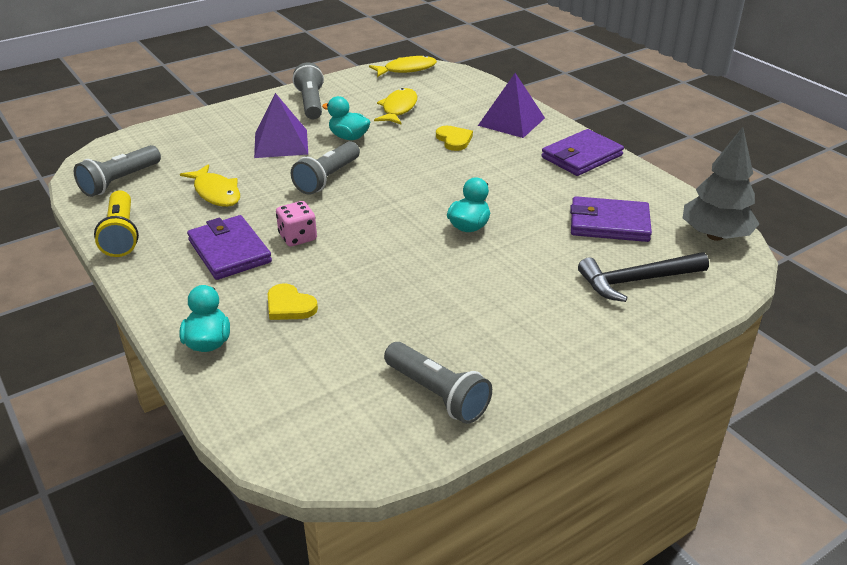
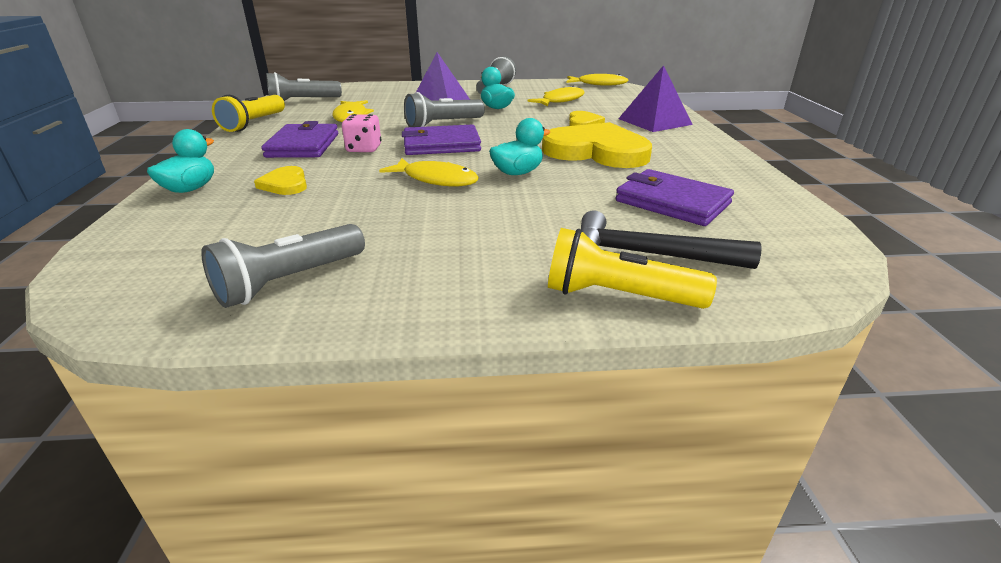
camera: 30 degrees right, 5 degrees down
(413, 256) = (436, 179): none -> yellow fish
(437, 394) = (289, 281): grey flashlight -> grey flashlight turned 60 degrees clockwise
(503, 179) = (596, 151): none -> yellow heart
(581, 156) = (700, 152): purple wallet -> purple wallet (441, 145)
(649, 322) = (617, 296): none -> yellow flashlight
(715, 235) = (806, 242): grey tree -> none

